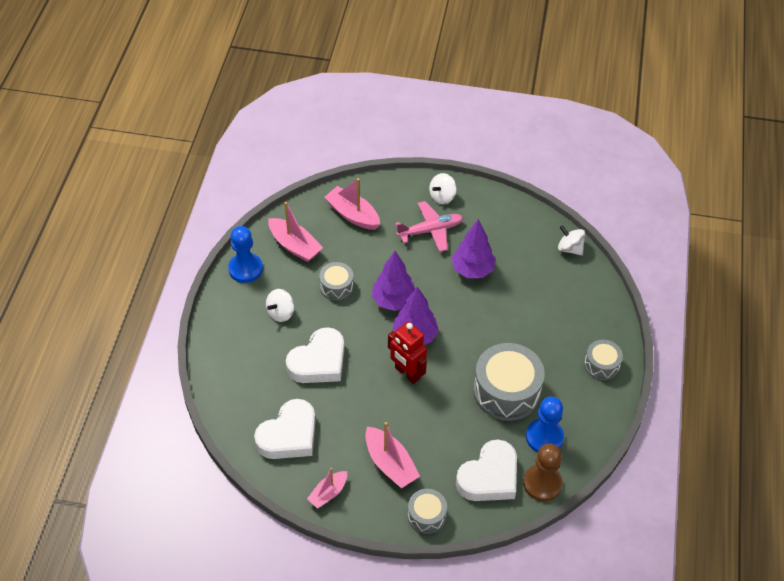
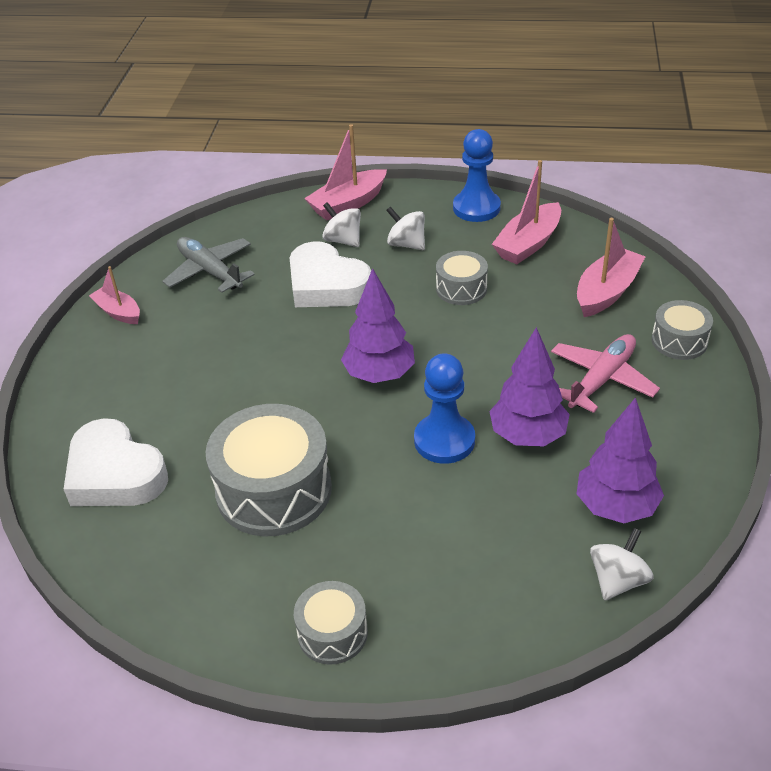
camera: 90 degrees right, 10 degrees down
(289, 435) = (210, 271): white heart -> grey plane
(390, 464) = (154, 365): pink boat -> pink boat (348, 204)
(393, 301) = (444, 347): purple tree -> purple tree (616, 507)
(407, 373) = (309, 371): red robot -> none
(426, 515) = (64, 407): grey drum -> grey drum (679, 341)
(430, 230) = (602, 379): pink plane -> pink plane turned 120 degrees counterclockwise
(442, 197) = (685, 389): white spinning top -> white spinning top (343, 240)
(542, 483) = (90, 542): brown pawn -> none
(544, 437) = (179, 543): blue pawn -> blue pawn (444, 440)

